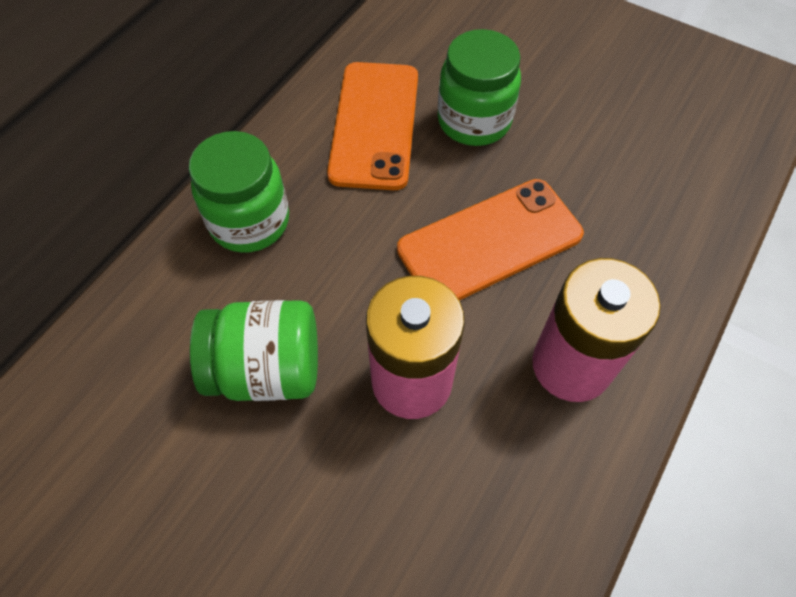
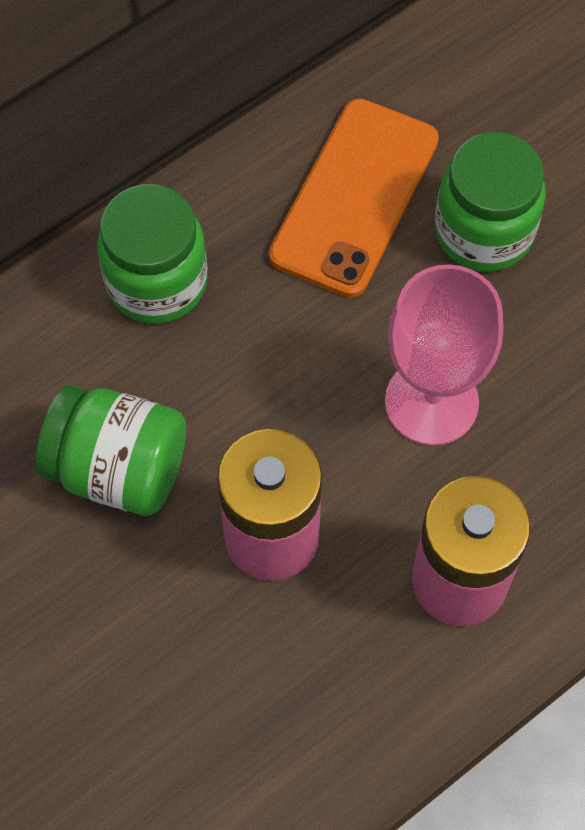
camera: 20 degrees right, 5 degrees up
(490, 242) = (431, 402): orange phone -> pink goblet

